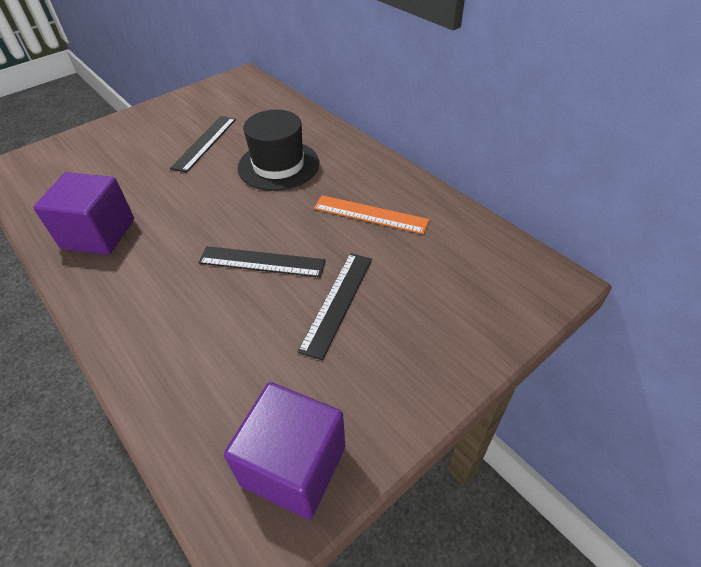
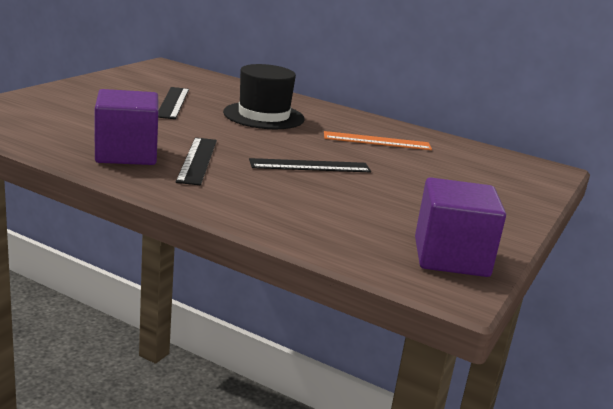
camera: 25 degrees left, 25 degrees down
(337, 302) = (399, 184): black ruler -> black ruler (197, 160)

